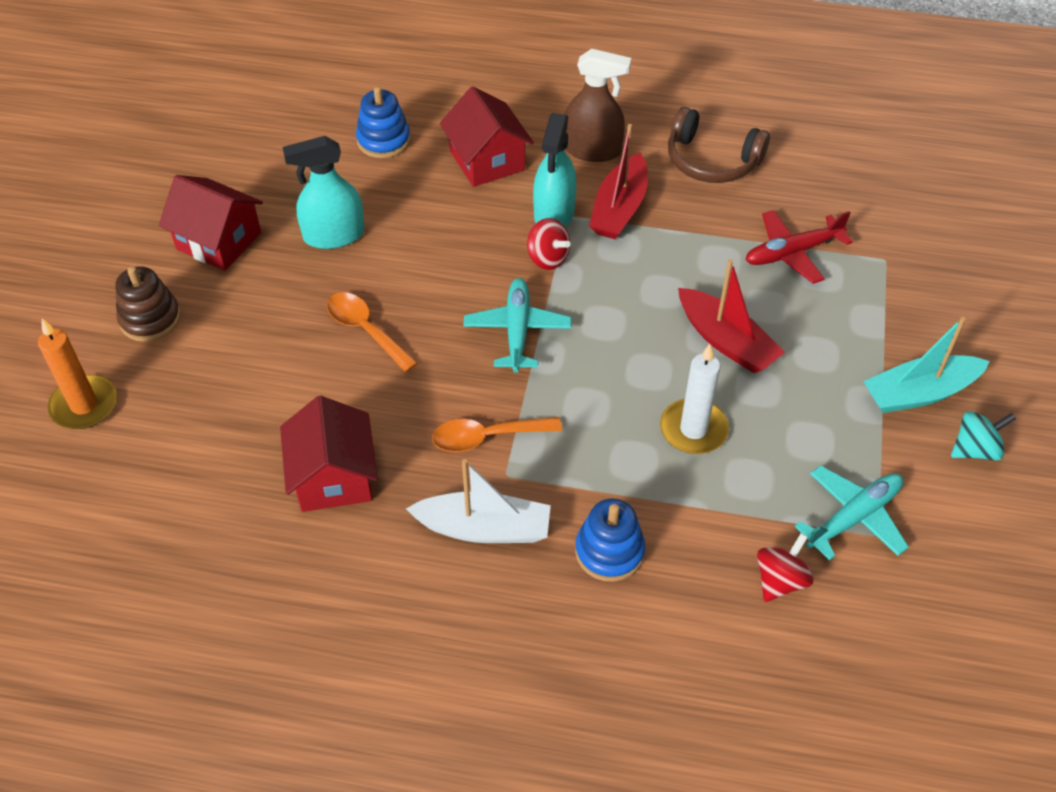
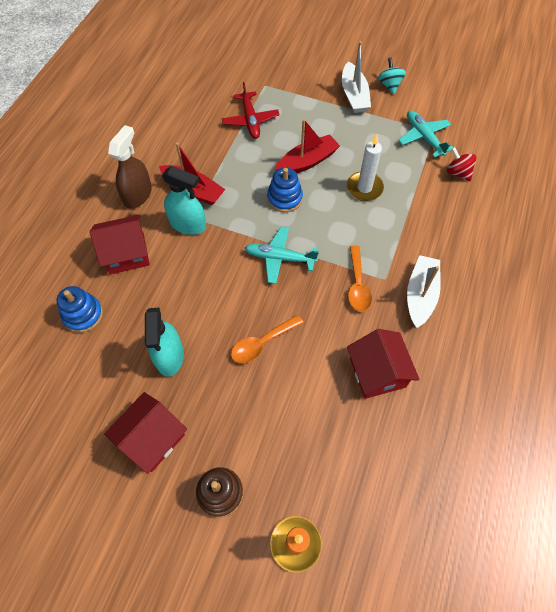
camera: 80 degrees left, 10 degrees up
(333, 477) = (377, 372): red house -> red house turned 75 degrees clockwise
(547, 258) = (224, 233): red spinning top -> none
(609, 551) = (438, 239): blue stacking toy -> blue stacking toy (284, 198)
(711, 160) = (168, 139): brown headphones -> none
(919, 393) = (354, 95): turquoise boat -> white boat

